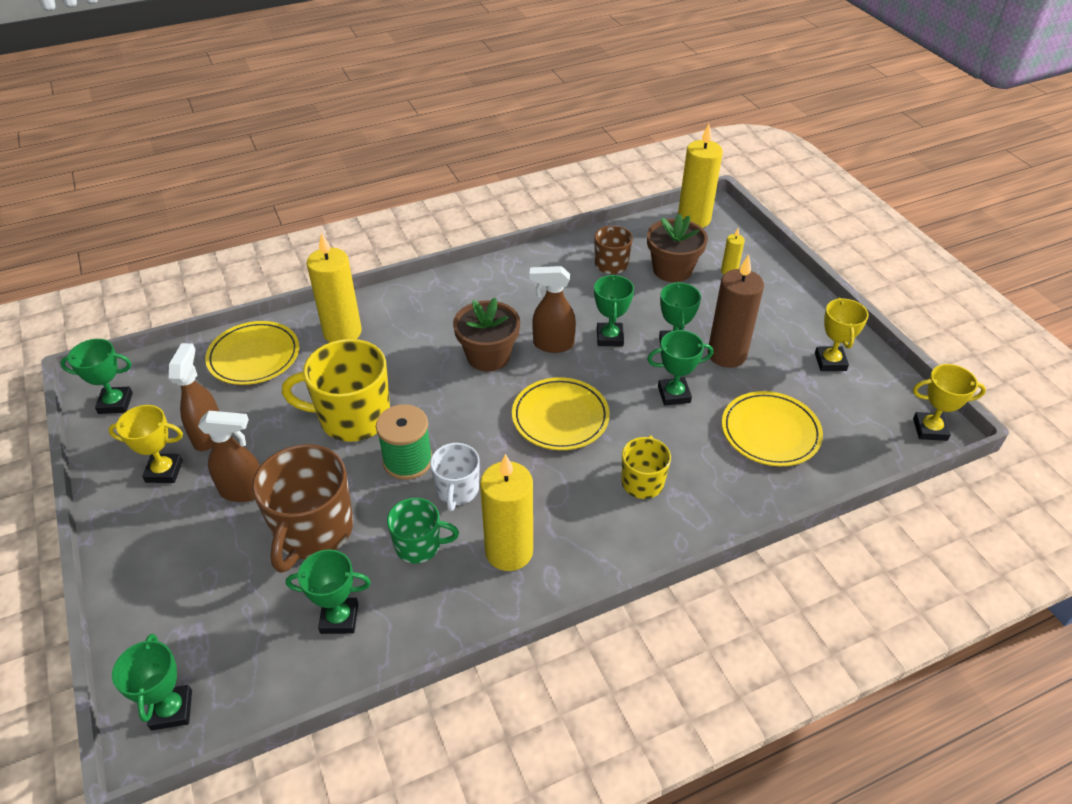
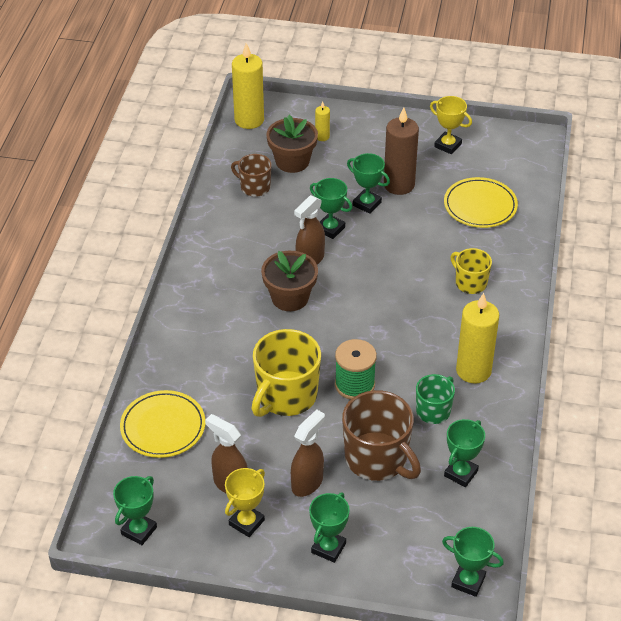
camera: 55 degrees left, 0 degrees up
(342, 332) = (185, 365): yellow candle -> none
(457, 490) = (403, 372): white mug -> none
(560, 417) = (382, 291): yellow plate -> none
(674, 394) = (411, 229): green trophy -> green trophy (328, 548)
(930, 429) = (535, 142): yellow trophy -> none

